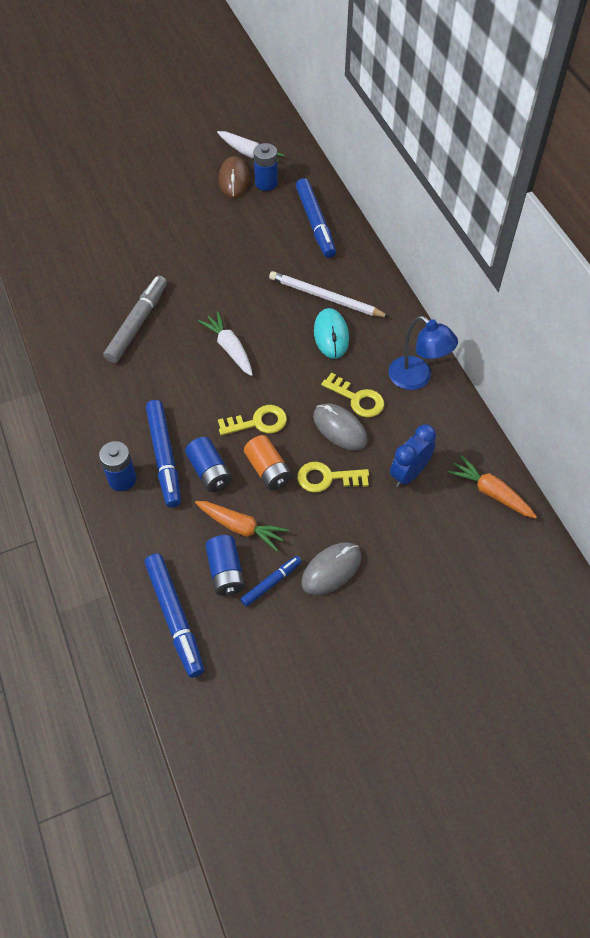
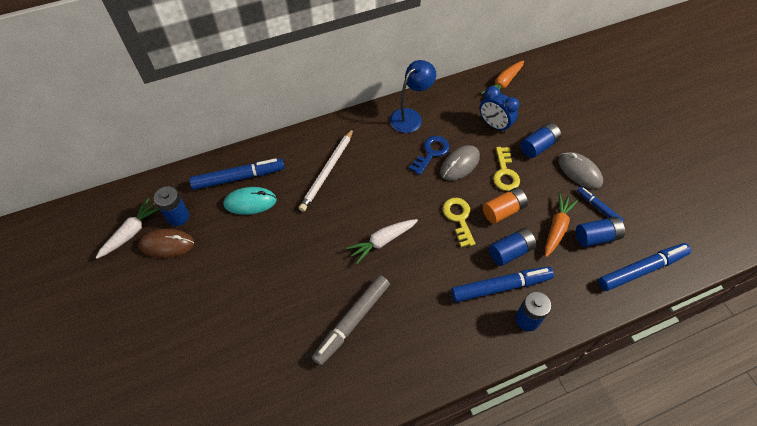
camera: 90 degrees left, 0 degrees up
(137, 324) = (352, 322): grey marker -> grey marker turned 75 degrees counterclockwise
(331, 335) = (368, 168): turquoise mouse -> turquoise mouse (250, 202)
(357, 399) = (431, 153): yellow key -> blue key
(374, 524) = (538, 146): none -> blue battery

